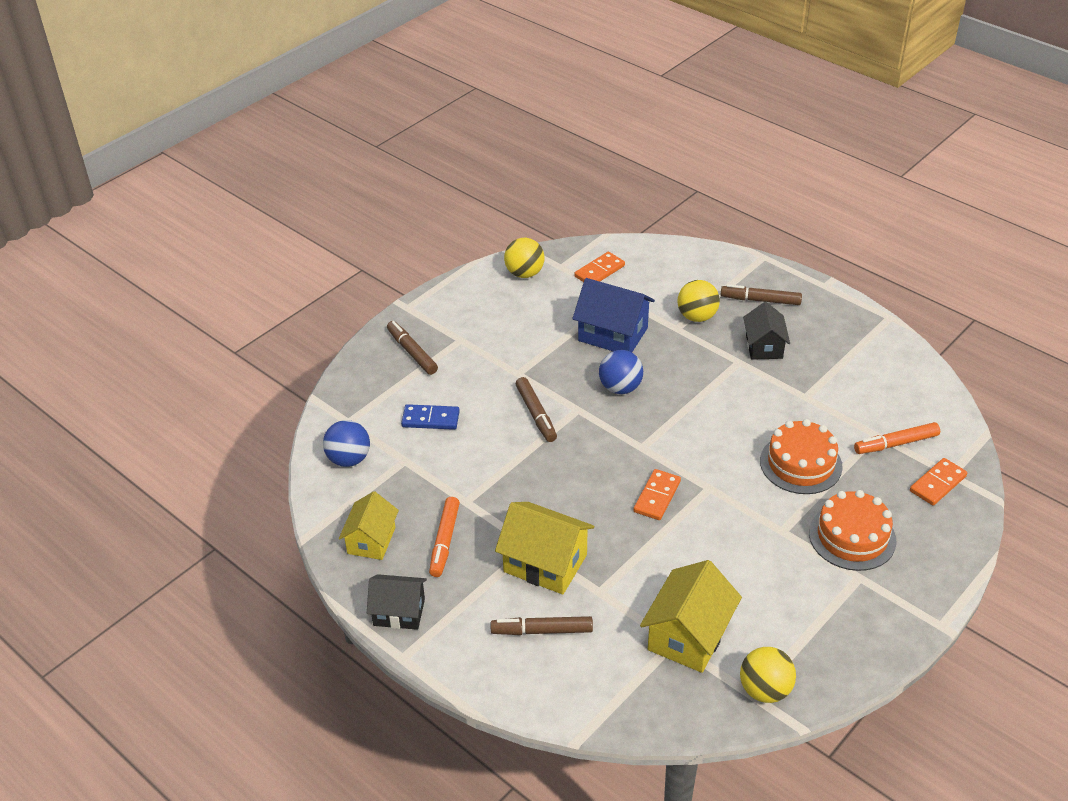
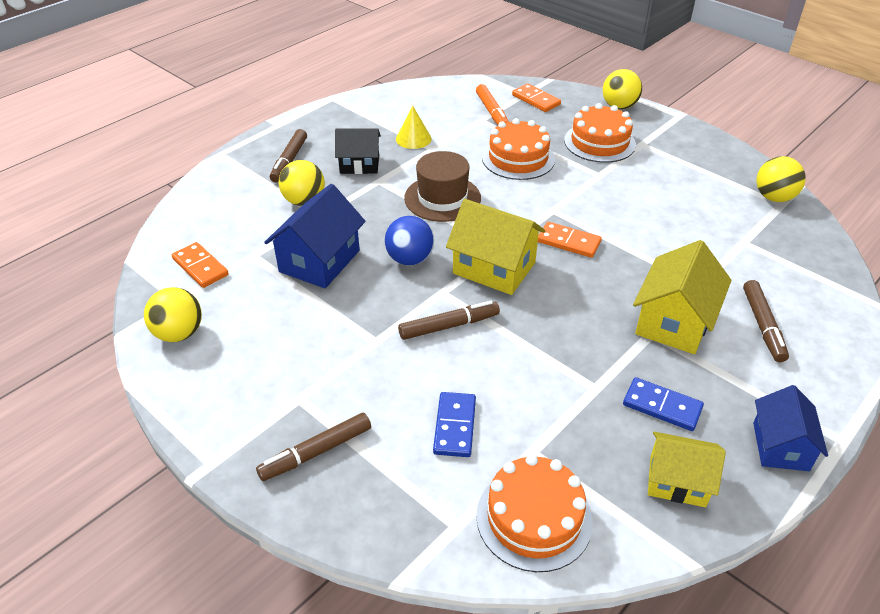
camera: 90 degrees left, 0 degrees up
(349, 459) = (534, 518): blue ball -> orange cake
(399, 612) = (780, 446): black house -> blue house
(445, 541) = (662, 406): orange marker -> blue domino
(688, 636) = (733, 233): yellow house -> yellow house (494, 268)
(716, 406) = (442, 198): none -> brown hat
(821, 382) = (413, 139): none -> yellow cone
(946, 564) = (619, 106): none -> yellow ball

